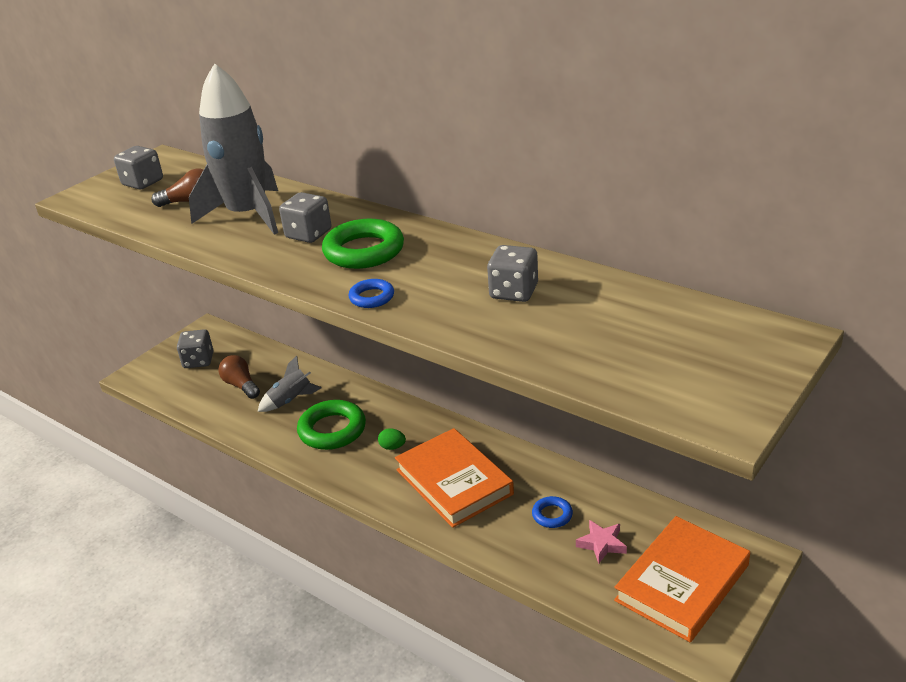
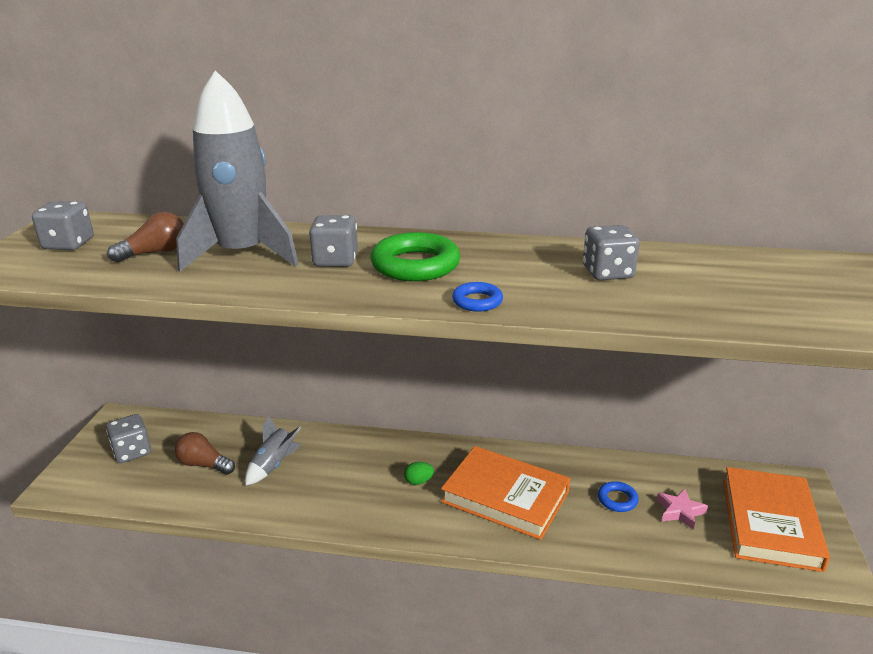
camera: 30 degrees left, 5 degrees down
(332, 430) = (343, 482): green ring -> none

